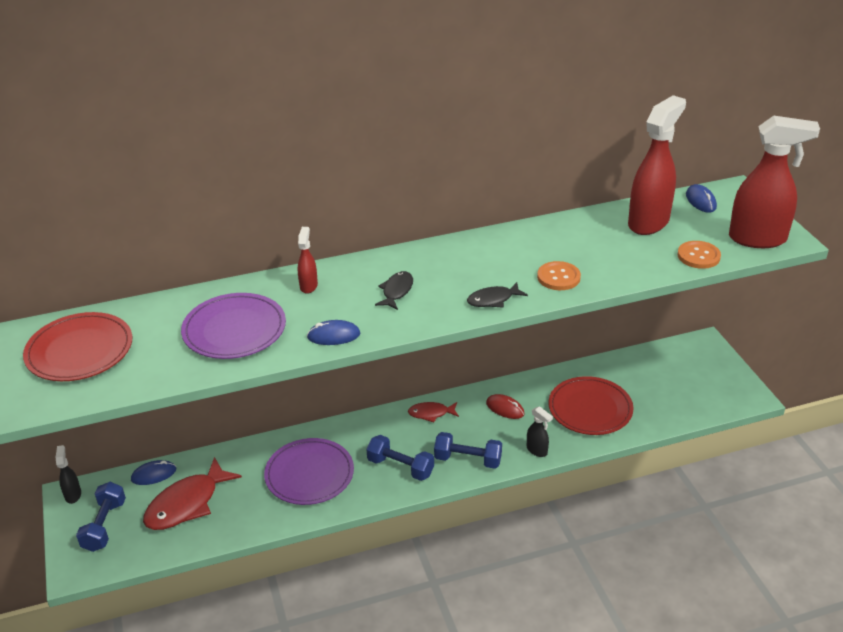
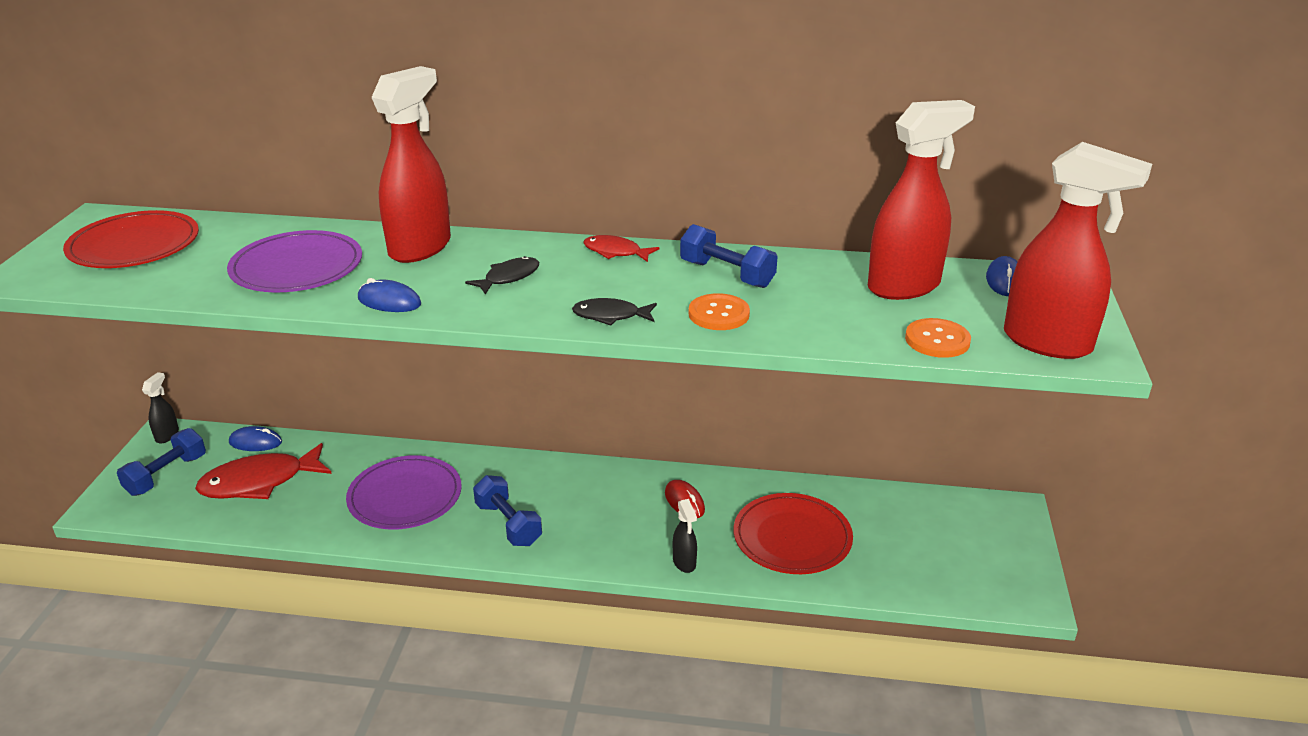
camera: 25 degrees right, 5 degrees down
(308, 286) = (420, 248): red spray bottle -> red spray bottle, size x2.19
(431, 413) = (592, 478): red fish -> red fish (615, 252)
(468, 460) = (592, 543): blue dumbbell -> blue dumbbell (727, 274)

